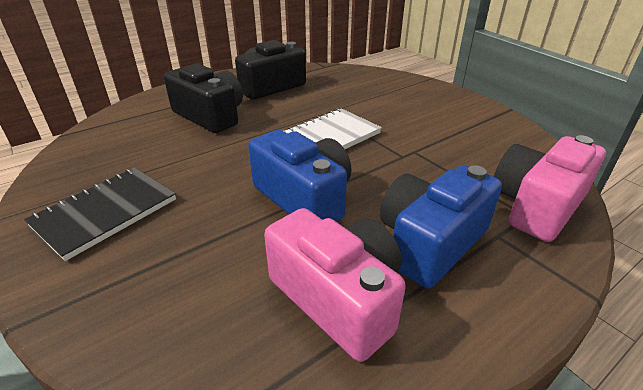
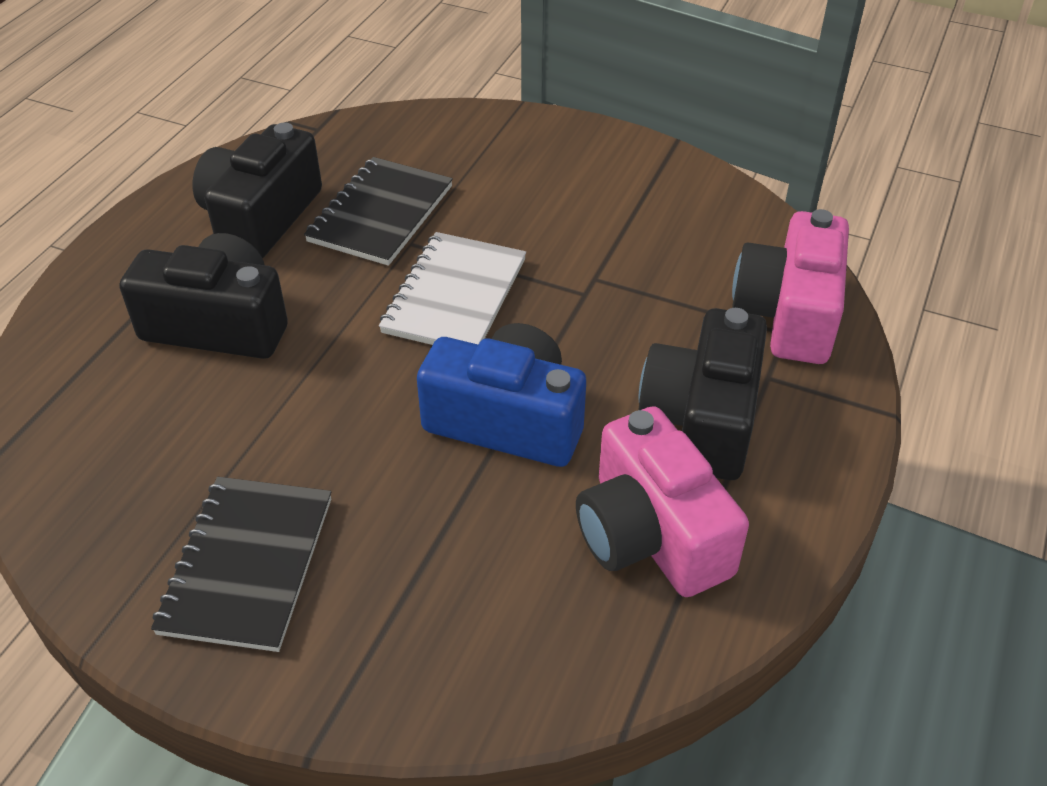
camera: 30 degrees left, 10 degrees up
(324, 98) = (381, 214): none -> black notebook
(338, 297) = (651, 534): pink camera -> pink camera turned 135 degrees counterclockwise
(430, 242) = (702, 419): blue camera -> black camera

